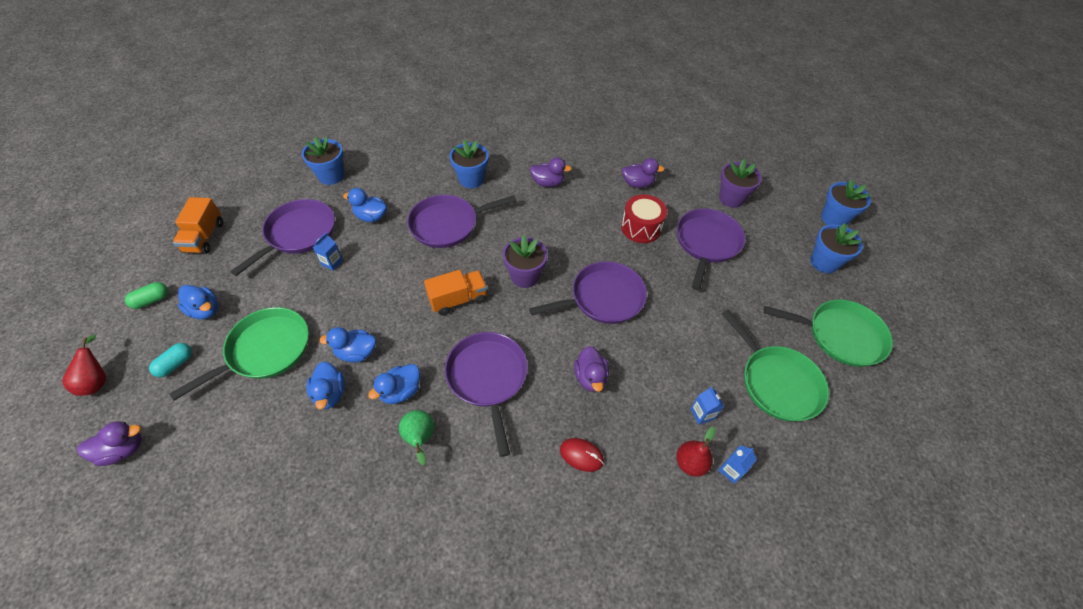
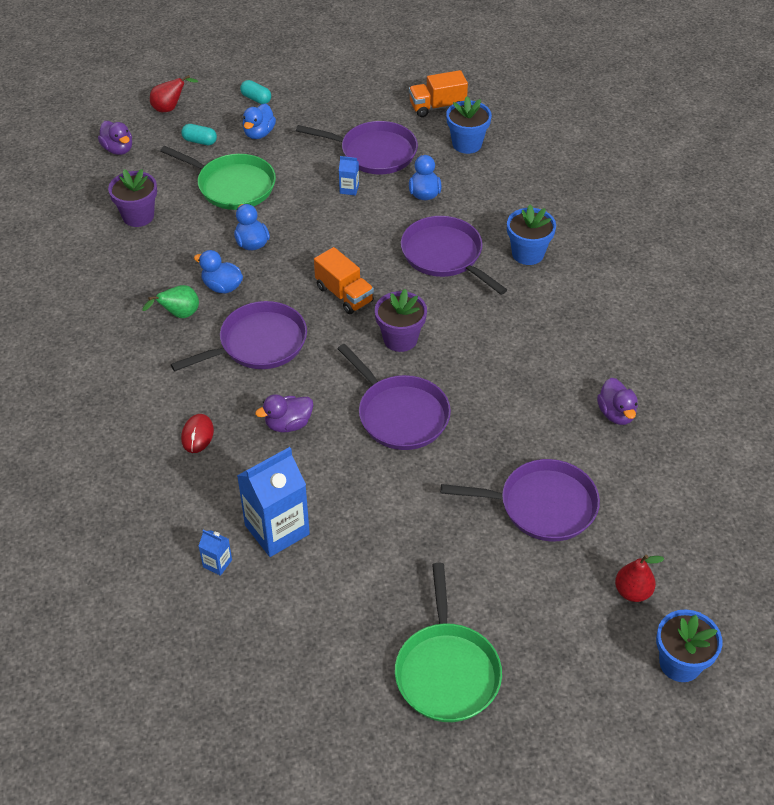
camera: 75 degrees right, 5 degrees down
(151, 300) = (256, 99): green capsule -> turquoise capsule
(204, 237) = (339, 96): orange truck -> orange truck (437, 106)
(330, 394) = (204, 242): blue duck -> none
(547, 183) = (563, 323): purple duck -> none
(641, 228) = (533, 431): red drum -> none
(690, 463) = (215, 526): red pear -> red pear (632, 592)
(702, 414) = (277, 530): blue carton -> blue carton, size x2.27
(731, 198) = (649, 525): purple flower pot -> purple flower pot (138, 216)
(777, 382) = (345, 601): green pan -> none
(824, 262) = (576, 650): blue flower pot -> none

